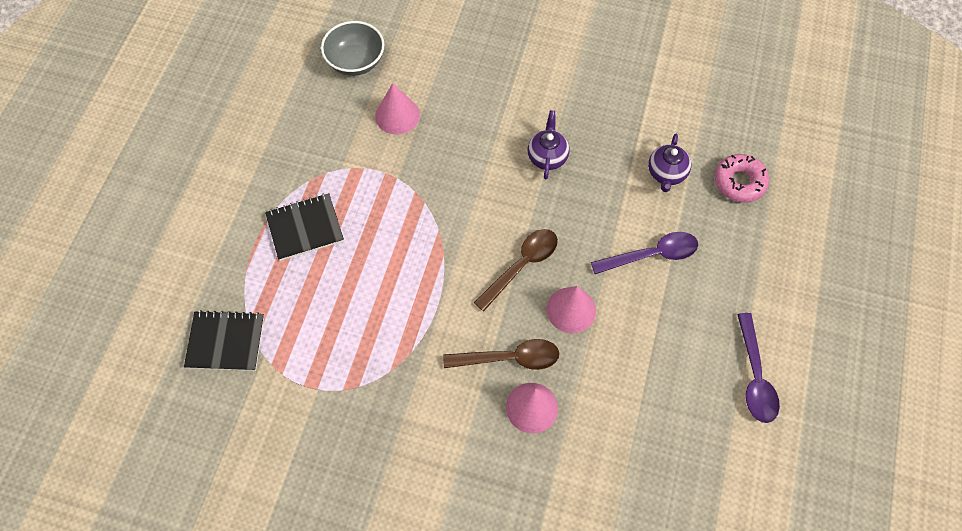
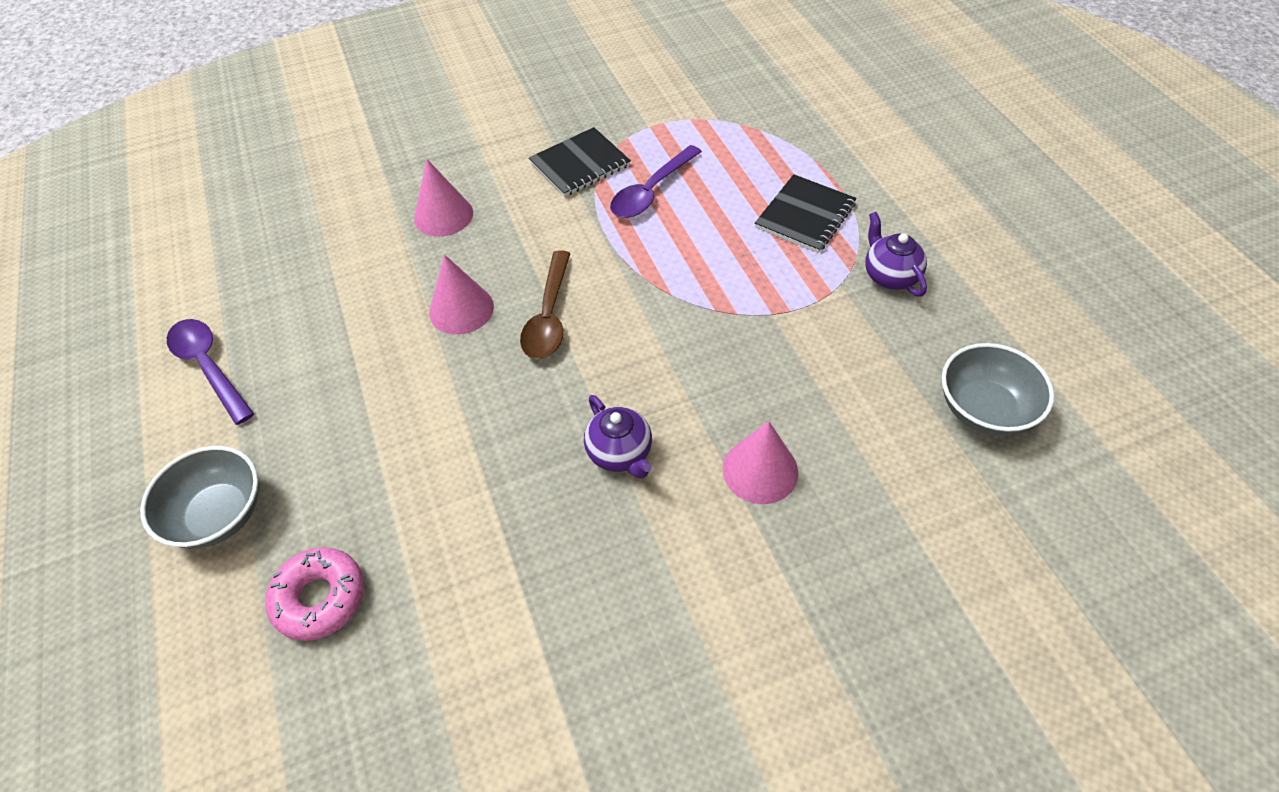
camera: 145 degrees right, 10 degrees down
(225, 342) = (761, 110): black notebook -> black notebook (580, 164)
(397, 115) = (852, 379): pink cone -> pink cone (760, 470)
(509, 358) = (495, 236): brown spoon -> none
(651, 255) = (400, 419): purple spoon -> purple spoon (651, 191)
(666, 174) = (439, 538): purple teapot -> purple teapot (890, 276)
(777, 261) = (219, 515): none -> grey bowl

